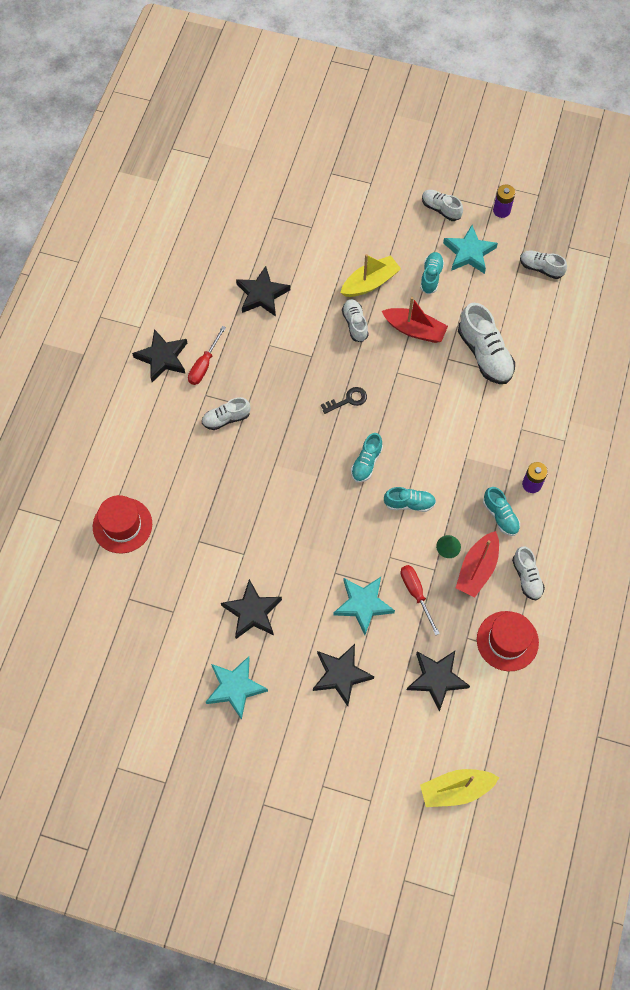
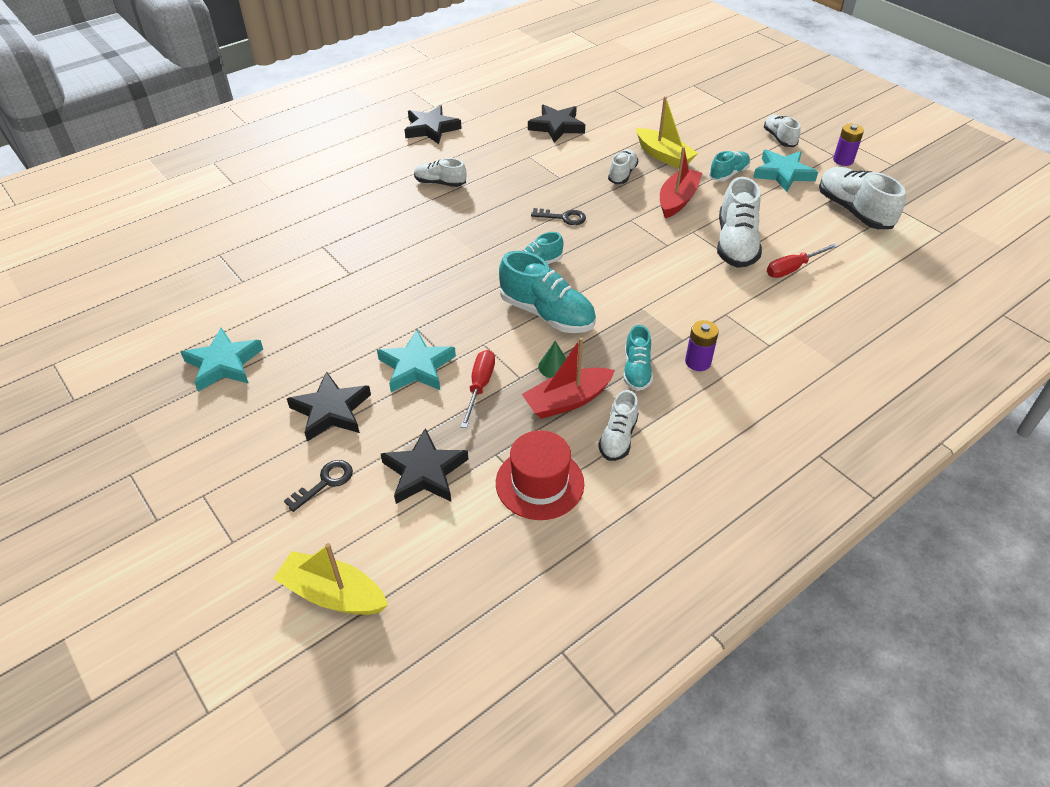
camera: 35 degrees right, 20 degrees down
(122, 525) = (275, 207): red hat -> none
(204, 365) = (460, 146): red screwdriver -> red screwdriver (792, 268)
(252, 612) = (307, 317): black star -> none
(370, 283) = (663, 156): yellow boat -> yellow boat turned 45 degrees clockwise
(386, 726) = (325, 482): none -> black key
(409, 503) = (547, 314): turquoise shoe -> turquoise shoe, size x1.70
(414, 330) = (677, 200): red boat -> red boat turned 120 degrees counterclockwise
(541, 268) = (853, 211): white shoe -> white shoe, size x1.70

